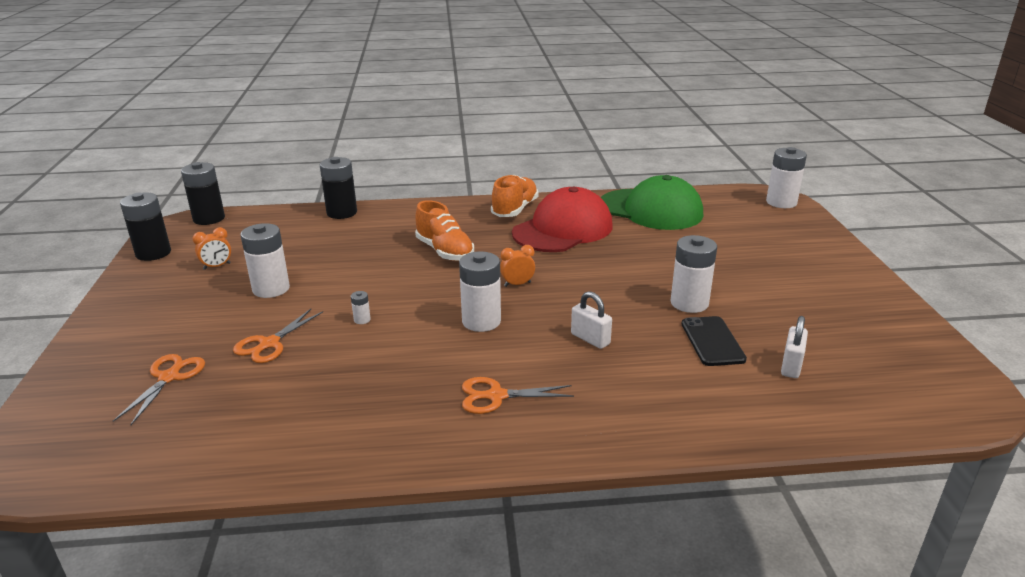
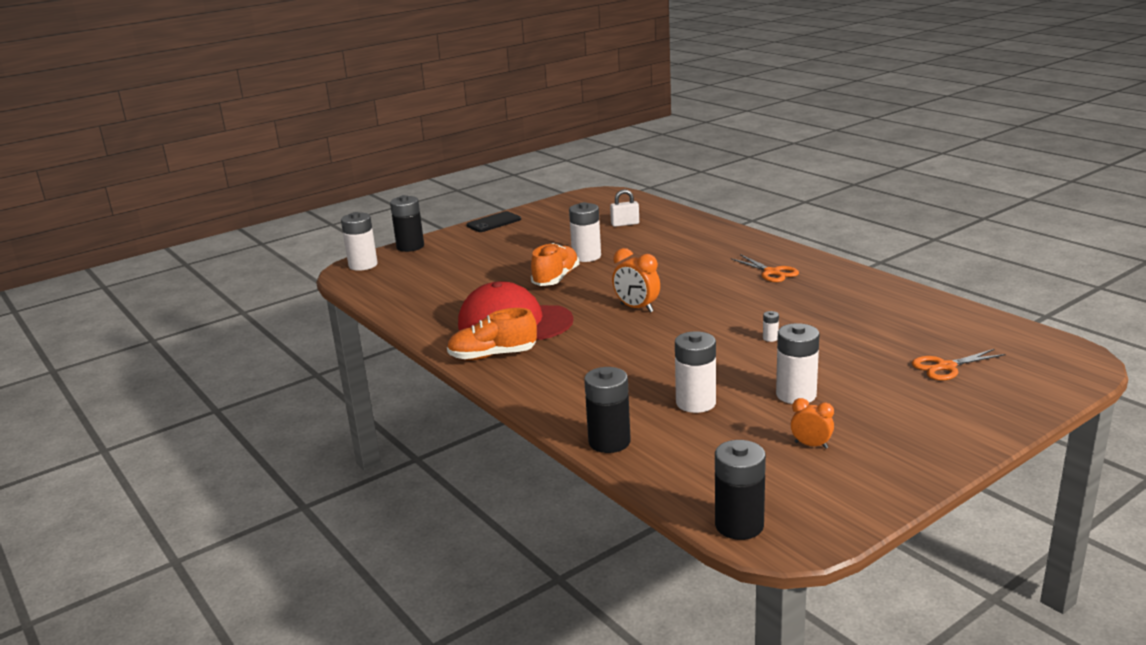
camera: 120 degrees left, 5 degrees down
(153, 253) = (854, 503): black battery -> black battery (410, 247)
(269, 344) = (853, 354): orange scissors -> none
(445, 251) = (622, 353): orange shoe -> orange shoe (556, 278)
(481, 321) = (705, 302): white battery -> white battery (695, 403)
(517, 284) = (636, 308): orange clock -> orange clock, size x1.57
(590, 339) = (673, 268): white padlock -> none
(651, 210) = (429, 303): green cap -> none
(712, 341) = (626, 242): black phone -> black phone (494, 222)

